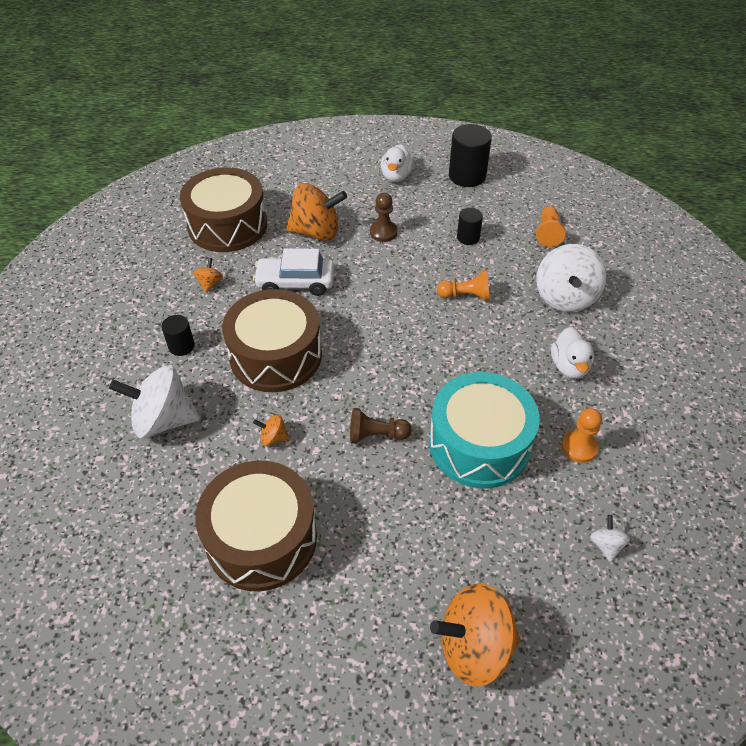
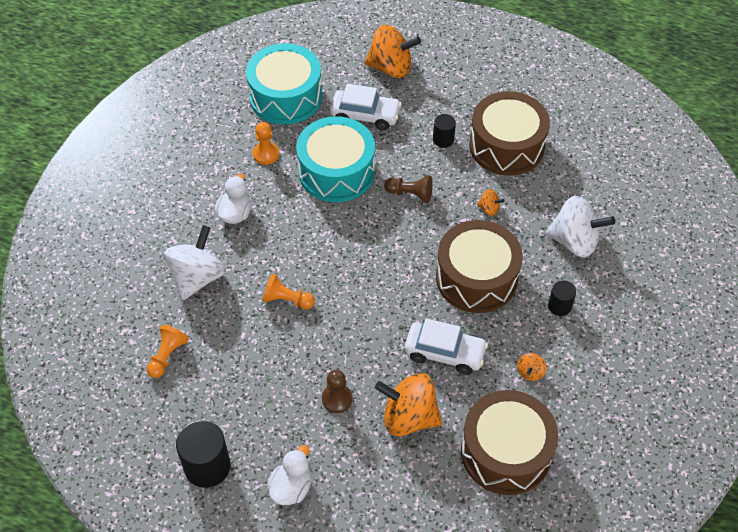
camera: 165 degrees left, 5 degrees up
(468, 237) = (251, 370): black cylinder -> black cylinder (443, 139)
(478, 541) = (365, 115): none -> white car
(606, 545) = (285, 96): white spinning top -> turquoise drum

